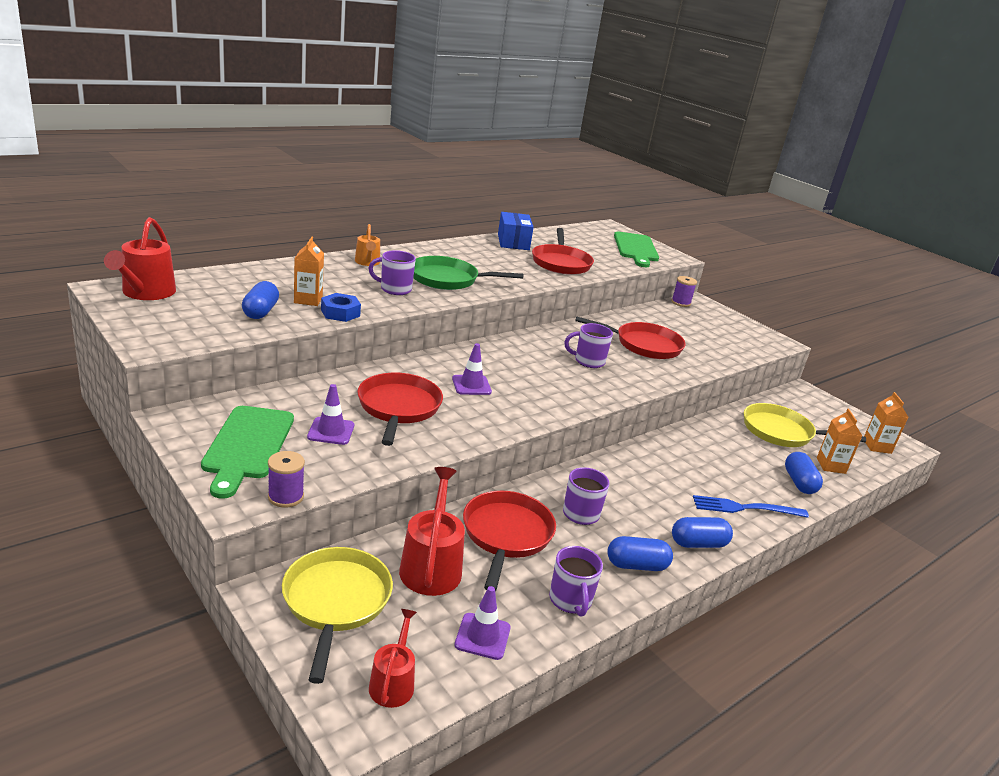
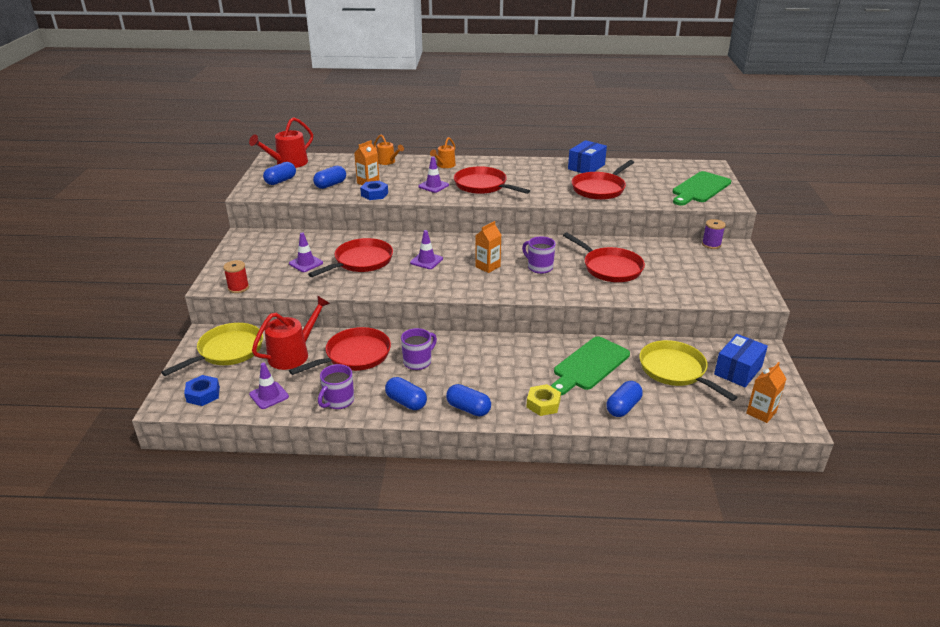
camera: 45 degrees right, 5 degrees up
(175, 320) = (280, 181): none -> blue capsule
(247, 445) = (256, 258): green cutting board -> green cutting board (589, 365)
(285, 497) = (238, 288): purple spool -> red spool
(290, 268) = (387, 162): none -> orange watering can
(393, 682) = (203, 394): red watering can -> blue nut
(394, 289) = (433, 186): purple mug -> purple traffic cone
(448, 279) = (483, 186): green pan -> red pan
(745, 508) = (543, 404): blue fork -> yellow nut
(815, 415) = (738, 370): none -> blue box
(831, 465) = (679, 408): orange carton -> orange carton (487, 266)

